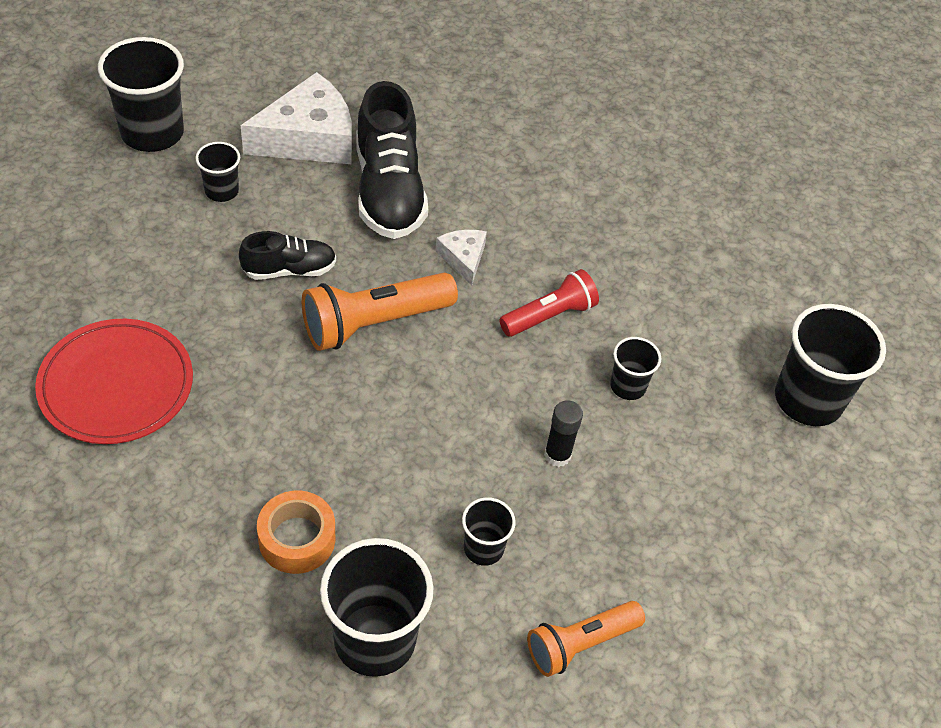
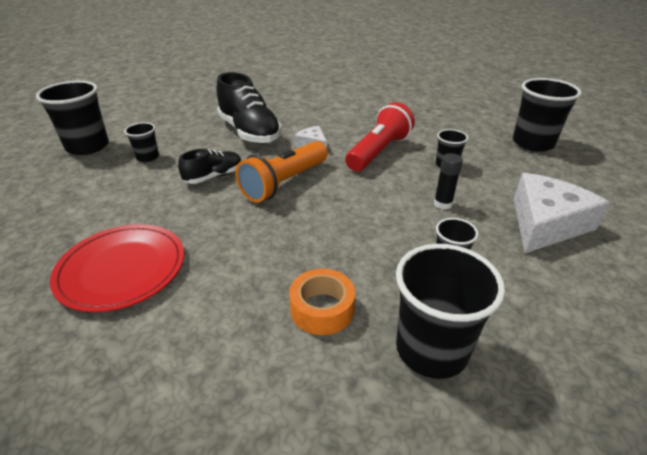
camera: 20 degrees left, 15 degrees down
(308, 138) = (188, 125): white cheese -> white cheese (545, 223)
(549, 316) = (379, 152): red flashlight -> red flashlight, size x1.50
(580, 644) = (559, 290): orange flashlight -> none

